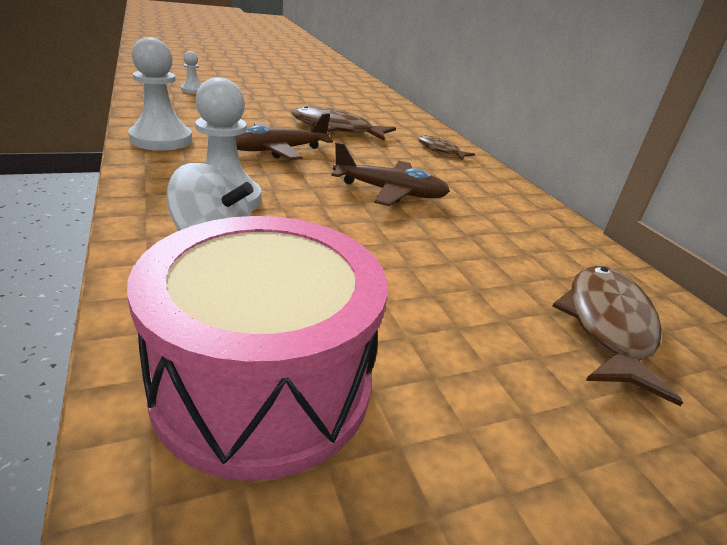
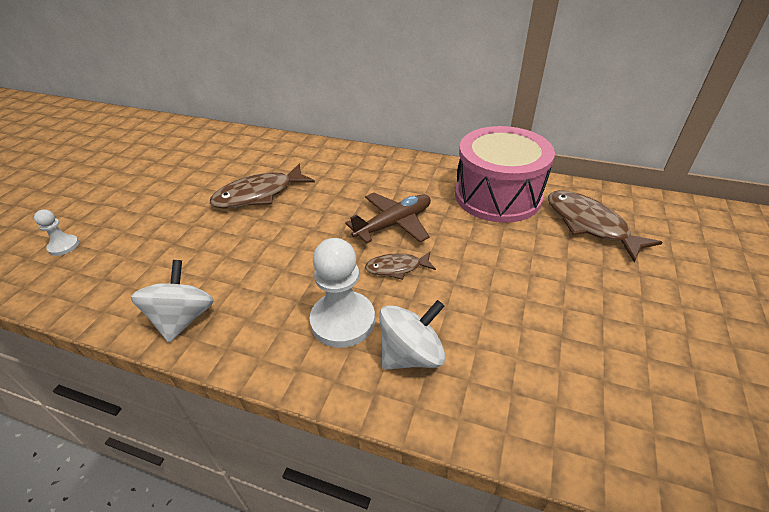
camera: 45 degrees left, 10 degrees up
(161, 140) = (183, 319): white pawn -> white spinning top
(263, 384) = (582, 392): pink drum -> pink drum (497, 195)
(278, 150) = (274, 250): brown plane -> none
(440, 150) = (346, 162): brown fish -> brown fish (397, 268)

